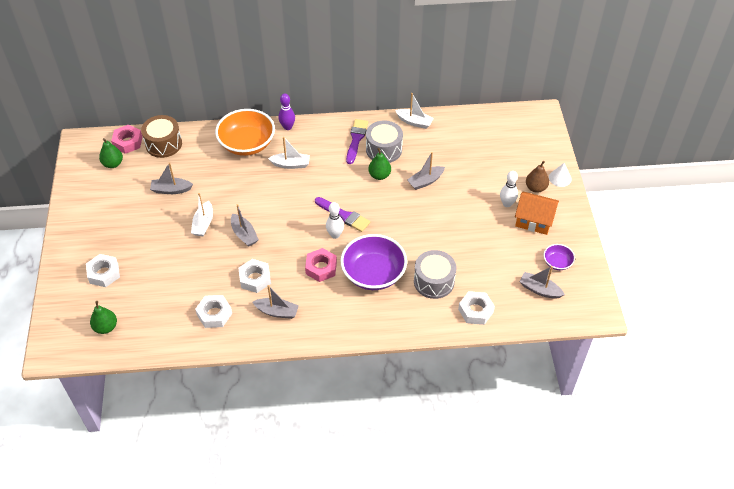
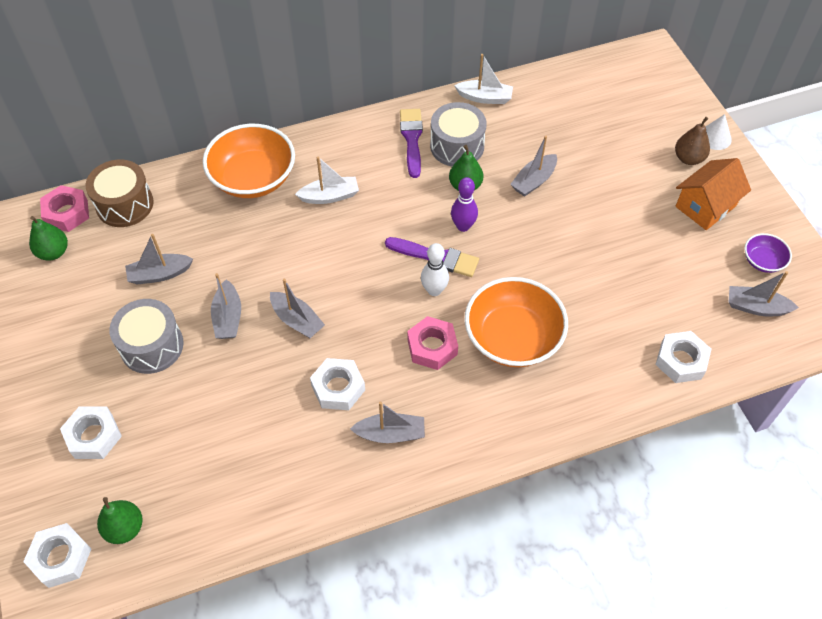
camera: 15 degrees left, 5 degrees up
(203, 224) = (228, 317): white boat -> grey boat
(214, 314) = (294, 462): white nut -> white nut (61, 558)
(287, 127) = (305, 141): purple bowling pin -> purple bowling pin (463, 226)
(373, 273) = (512, 338): purple bowl -> orange bowl
(434, 281) = (604, 329): grey drum -> grey drum (152, 346)
(507, 204) = (659, 190): white bowling pin -> none
(534, 220) = (705, 206): orange house -> orange house turned 45 degrees counterclockwise

